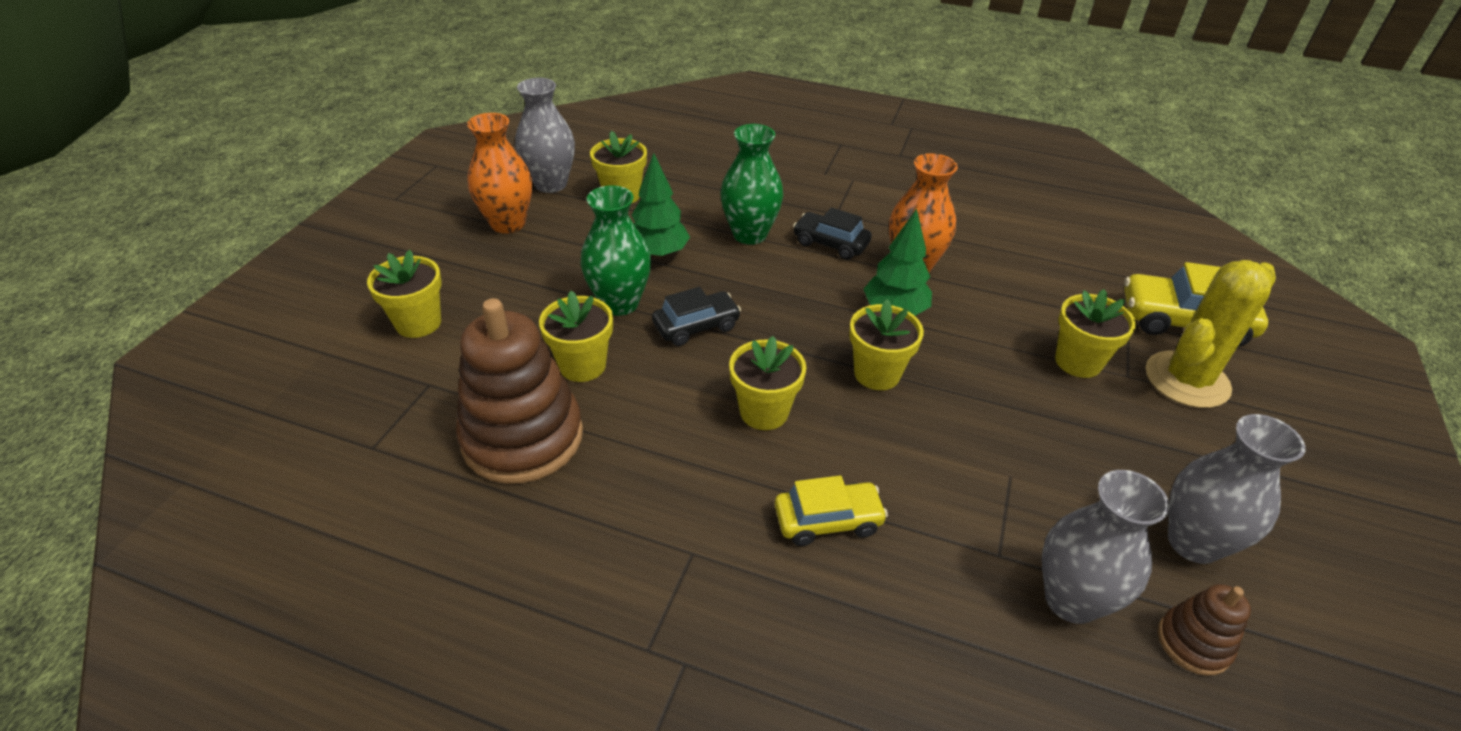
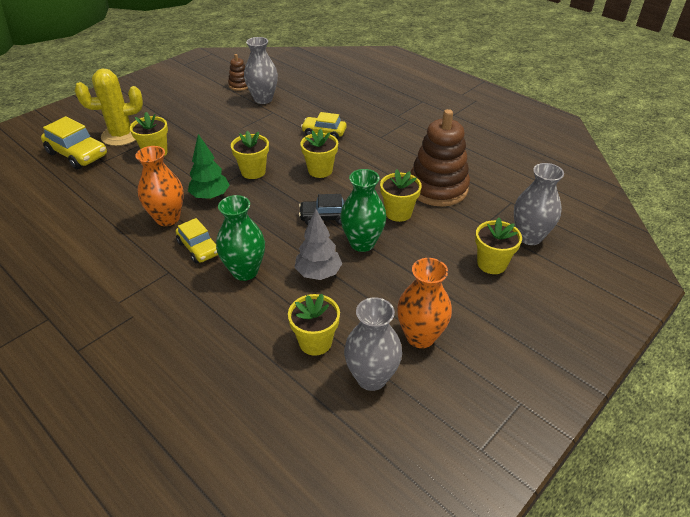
camera: 155 degrees left, 0 degrees up
(658, 253) = (318, 273): green tree -> grey tree
(830, 243) = (199, 248): black car -> yellow car
(1193, 542) = (204, 99): grey vase -> grey vase (529, 237)

